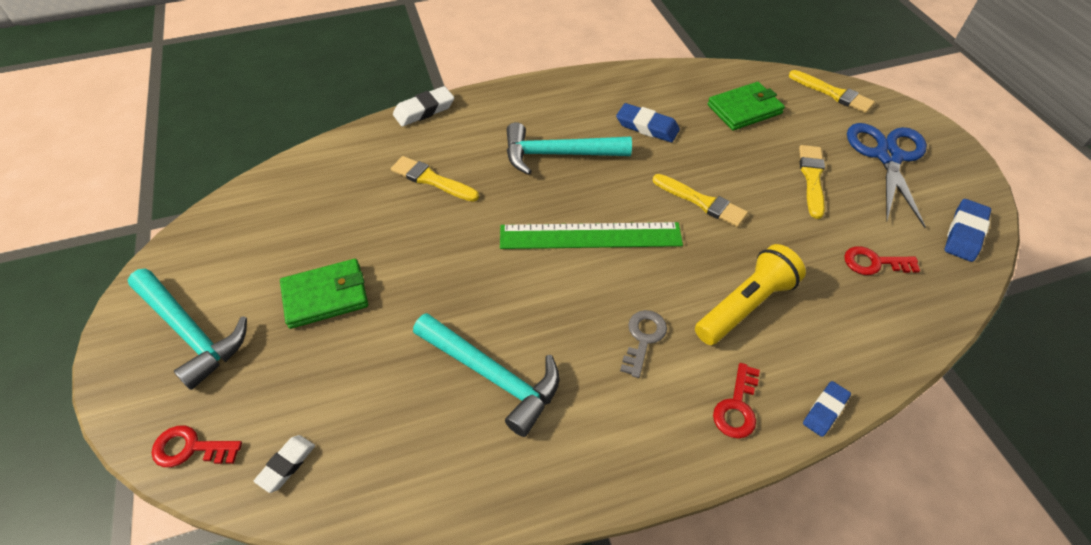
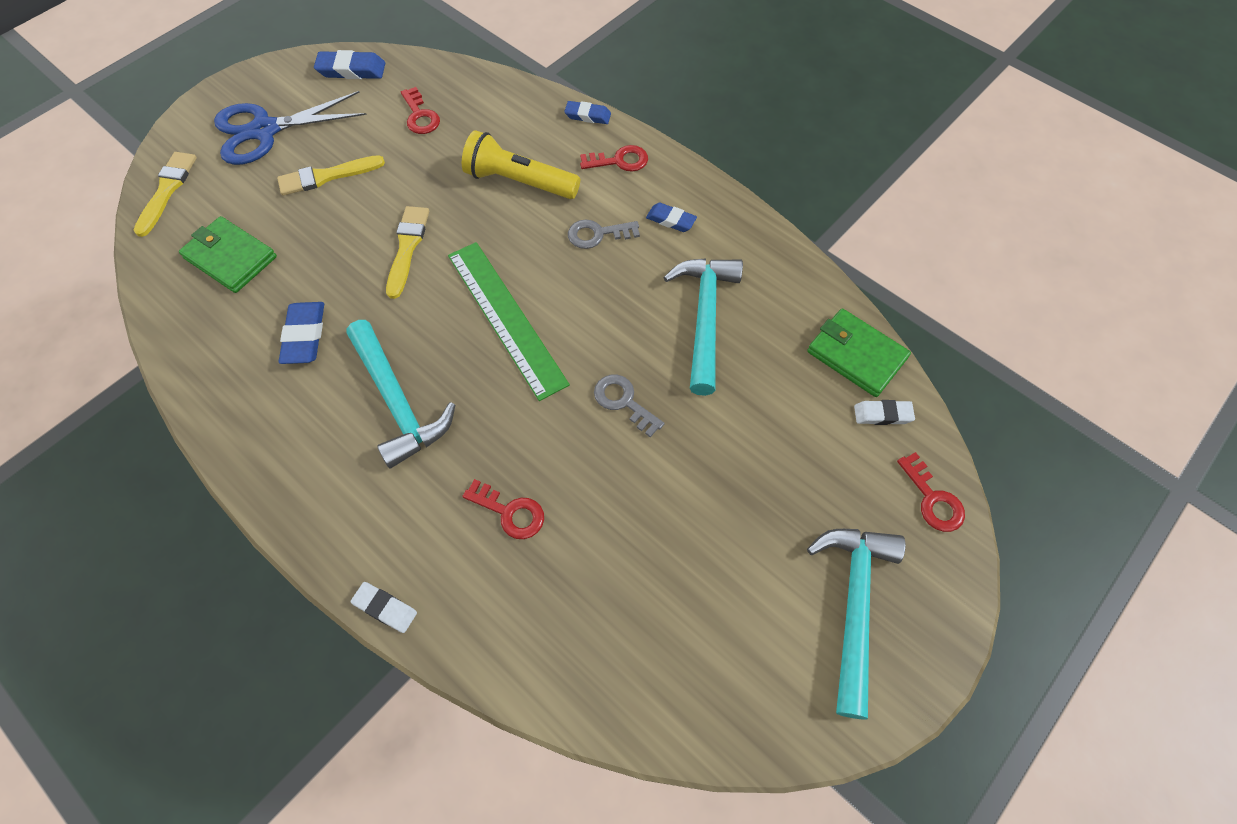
camera: 120 degrees left, 10 degrees up
(326, 296) = (726, 507): green wallet -> green wallet (856, 355)
(424, 110) = (385, 608): white eraser -> white eraser, size x0.66
(431, 179) = (510, 512): yellow brush -> red key
(459, 275) = (623, 401): none -> grey key
(626, 412) = (671, 220): none -> blue eraser

